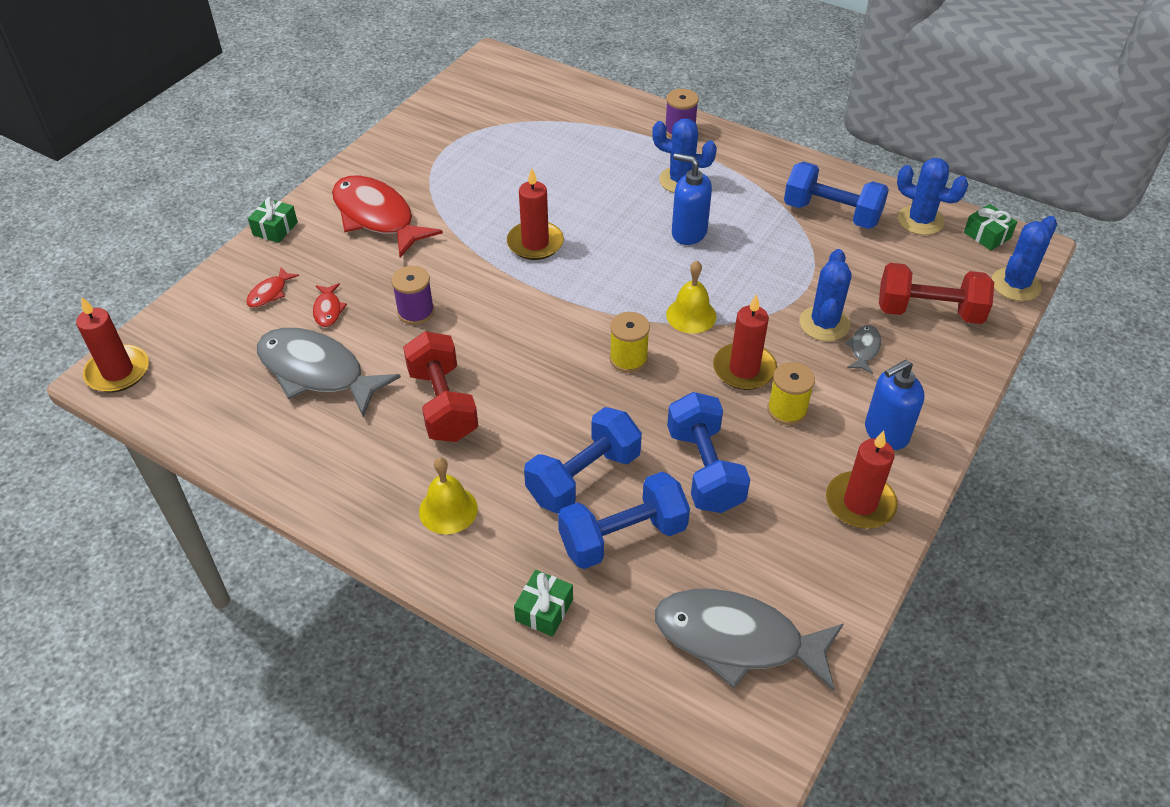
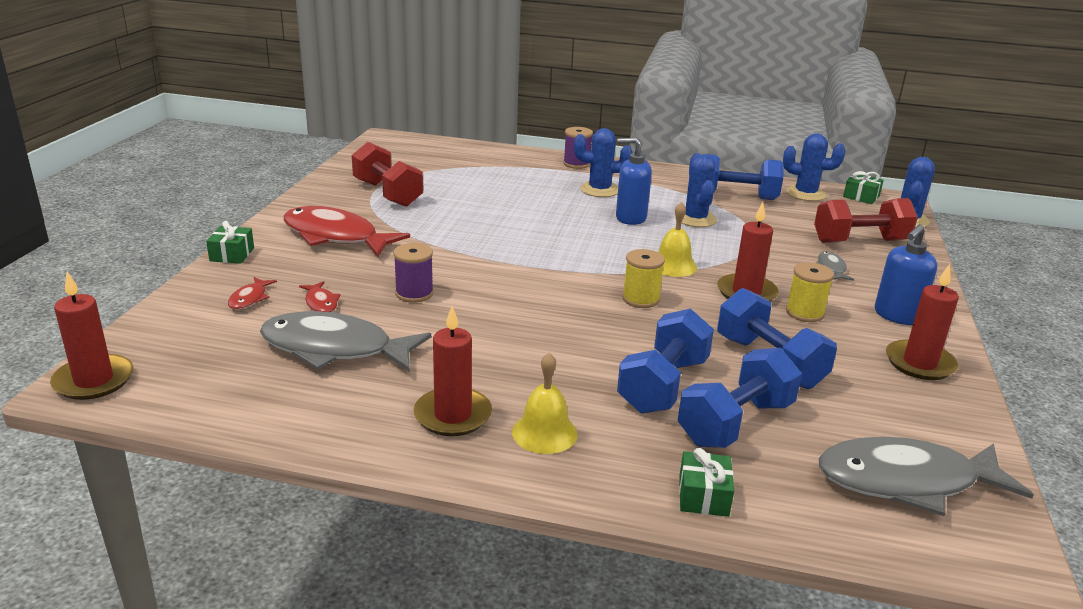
camera: 20 degrees left, 20 degrees down
(443, 404) = (485, 354): red dumbbell -> red dumbbell (388, 194)
(535, 243) = (500, 237): red candle -> red candle (453, 415)
(824, 324) = (786, 257): blue cactus -> blue cactus (695, 219)

